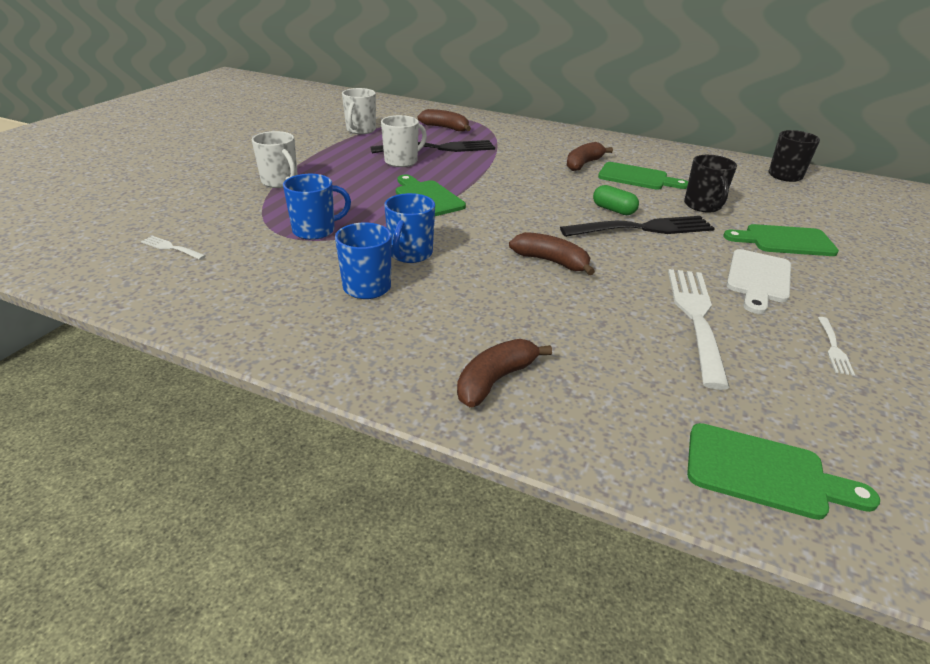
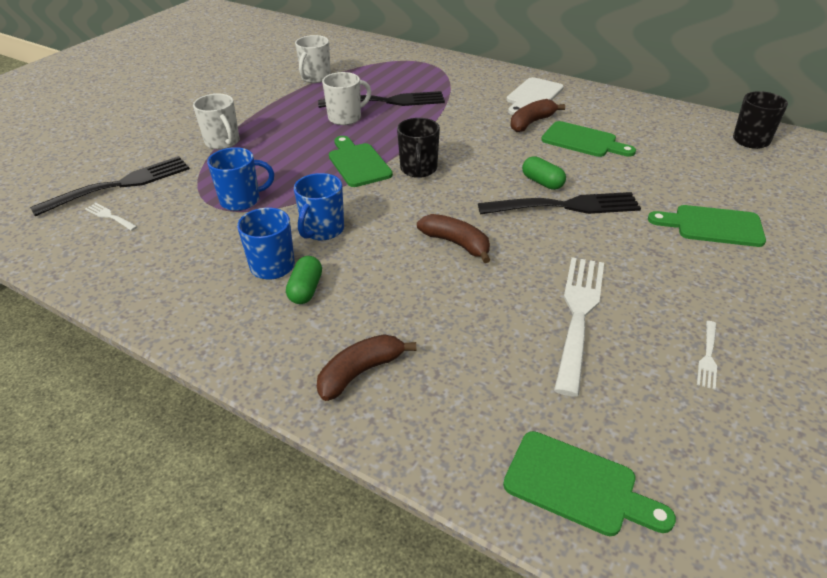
camera: 10 degrees right, 5 degrees up
(175, 220) = (119, 185): none -> black fork
(410, 307) = (306, 290): none -> green capsule
(445, 128) = (402, 75): brown banana -> none
(703, 206) = (641, 179): black mug -> black mug (418, 169)
(758, 279) = (663, 272): white cutting board -> white cutting board (533, 96)

